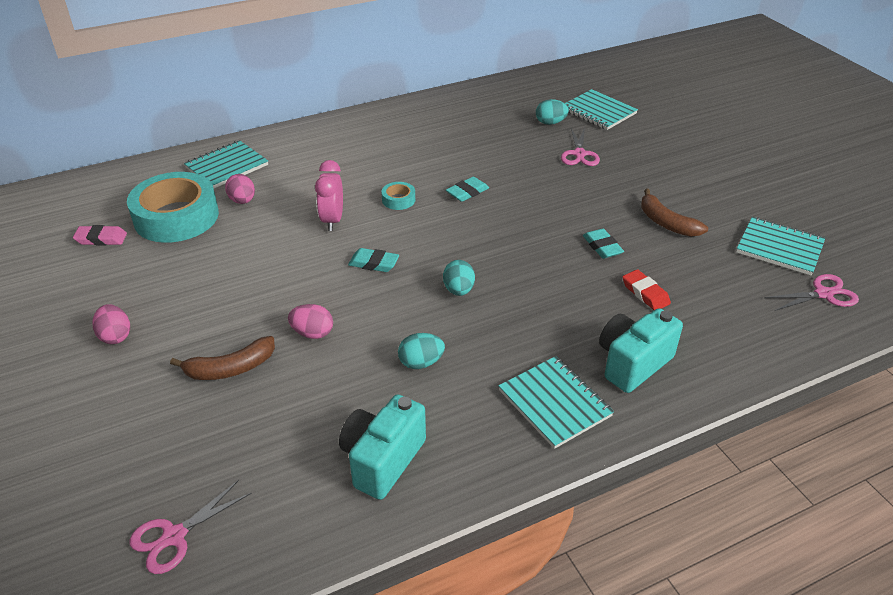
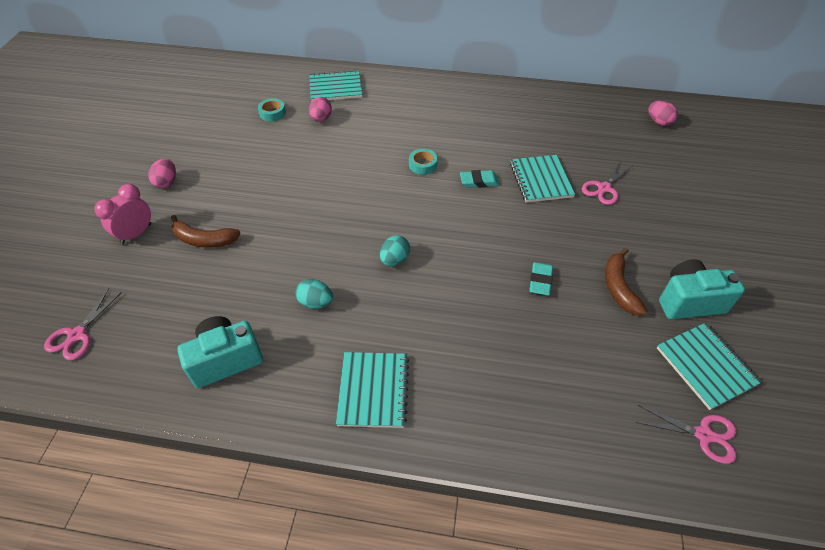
camera: 35 degrees right, 10 degrees up
(101, 239) = (219, 109): pink eraser -> none
(174, 536) = (77, 335): pink scissors -> pink scissors turned 60 degrees counterclockwise
(176, 217) = (272, 113): turquoise tape -> turquoise tape, size x0.42
(312, 333) = (271, 241): pink egg -> pink egg (659, 122)
(332, 220) = (363, 161): pink clock -> pink clock (136, 234)
(373, 263) = (358, 208): turquoise eraser -> none
(550, 123) = (607, 149): turquoise egg -> none
(598, 111) = (662, 155): turquoise notebook -> turquoise notebook (541, 180)
(632, 363) = (463, 394): turquoise camera -> turquoise camera (689, 301)
(645, 293) = (535, 341): red eraser -> none

